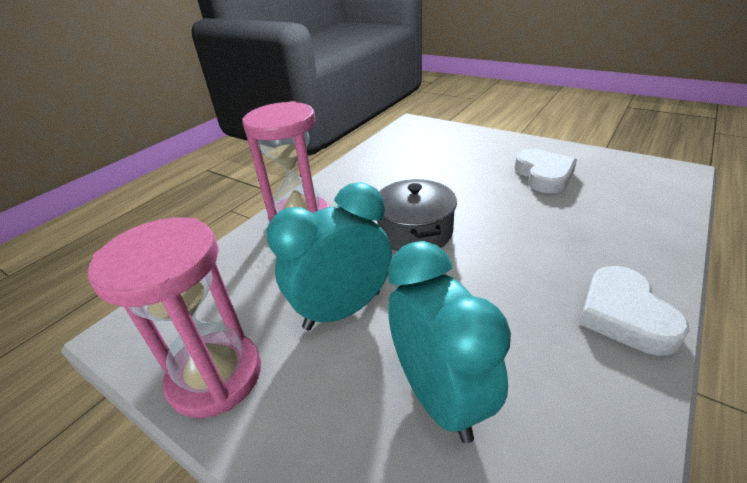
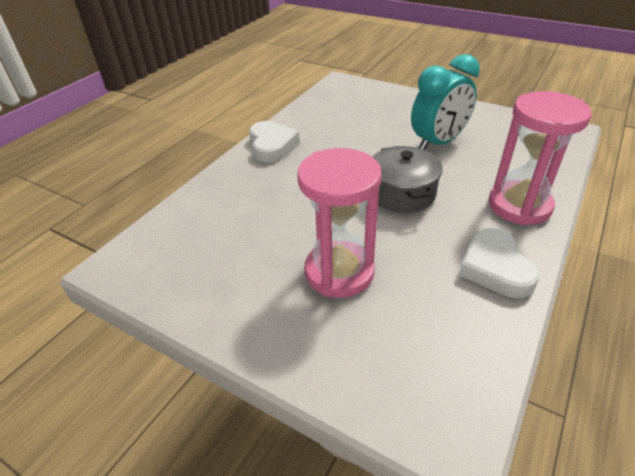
camera: 175 degrees right, 5 degrees up
(215, 376) = (490, 117): pink hourglass -> pink hourglass (339, 272)
(439, 396) = (376, 116): turquoise clock -> none
(544, 175) = (261, 263): white heart -> white heart (495, 268)

